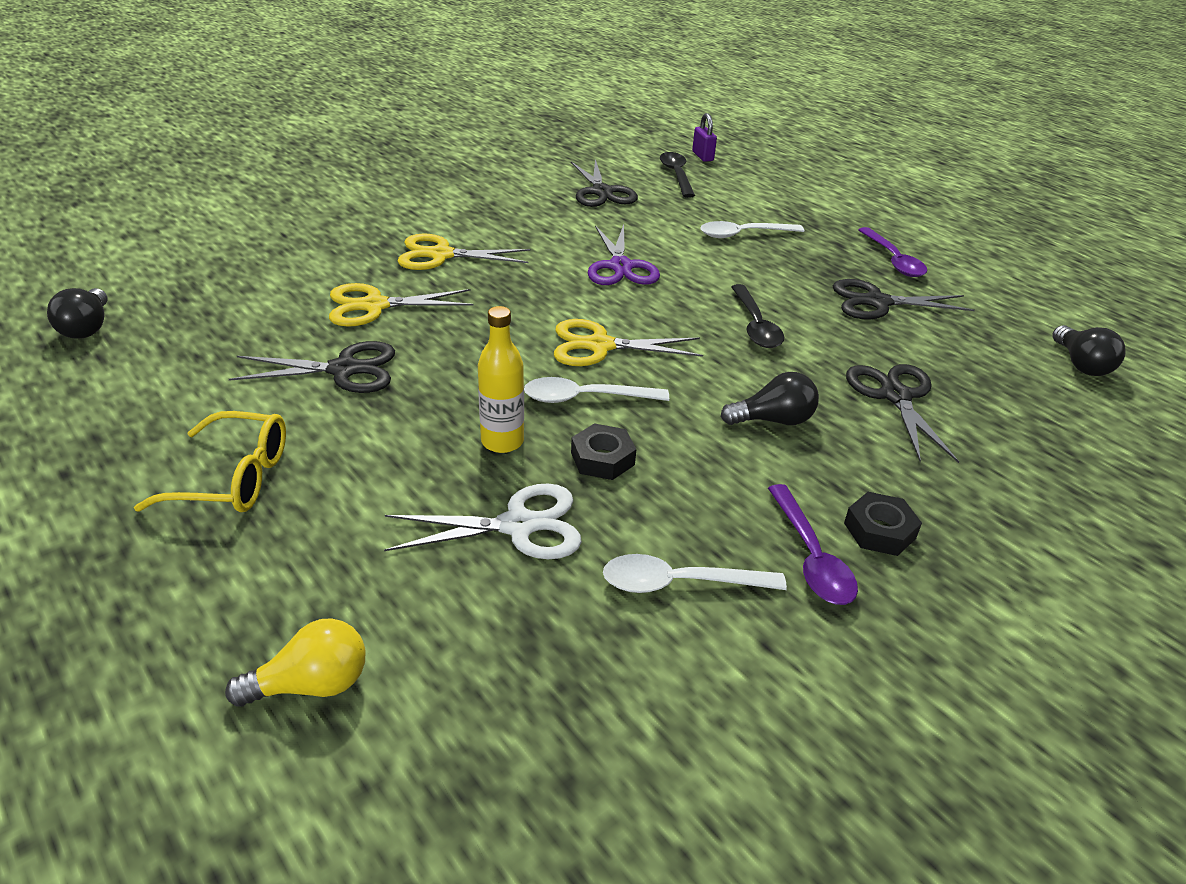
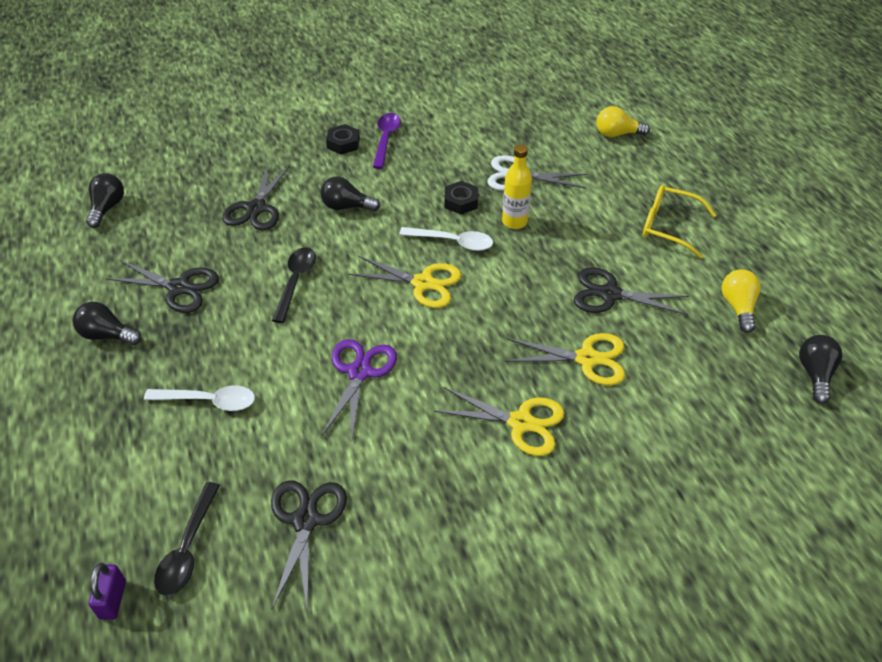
camera: 160 degrees left, 10 degrees up
(157, 381) = (738, 307): none -> yellow light bulb
(680, 583) = (453, 140): white spoon -> none
(893, 260) = (107, 335): purple spoon -> black light bulb

